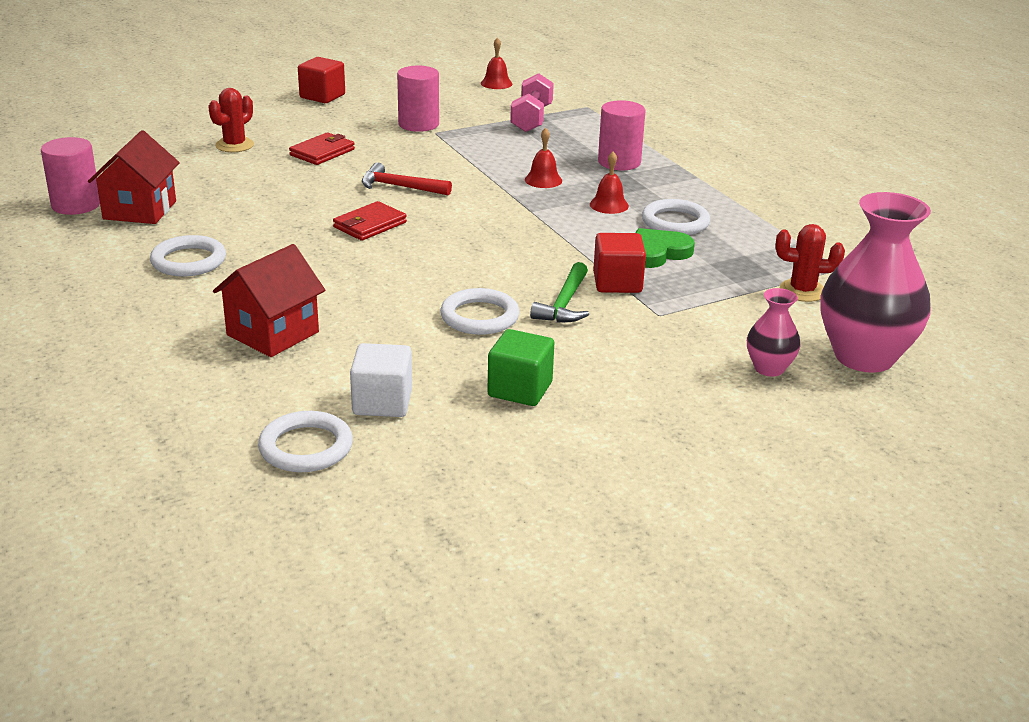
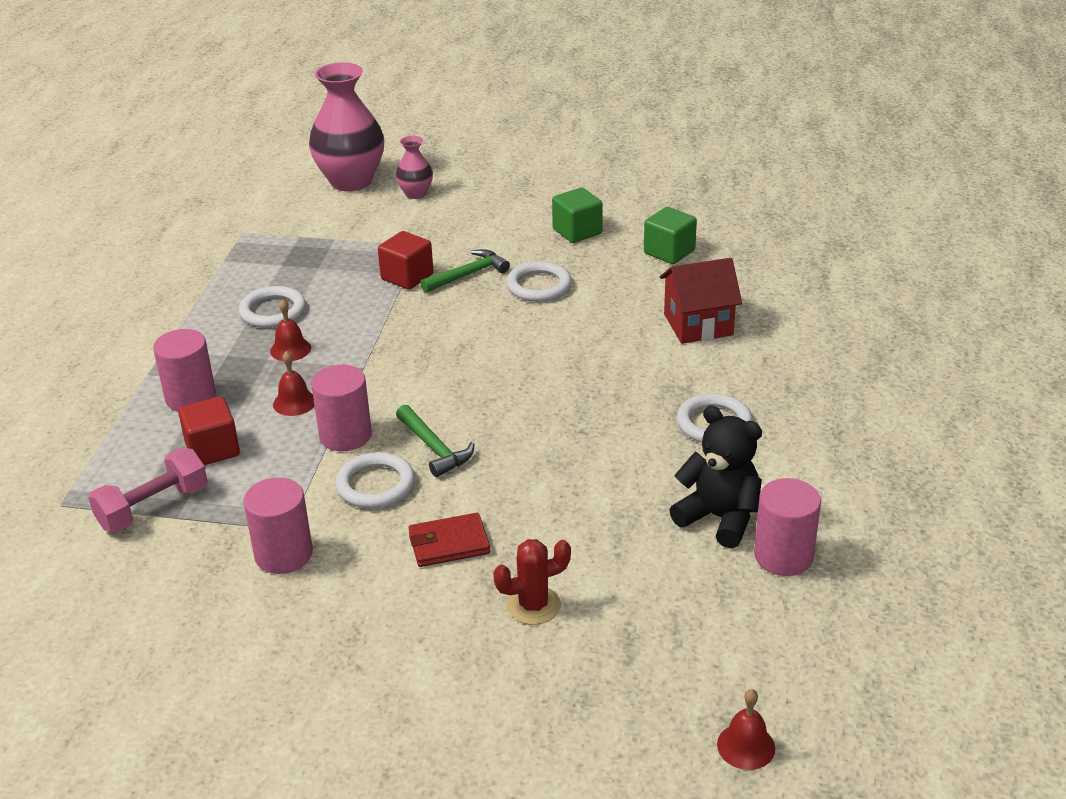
camera: 140 degrees left, 5 degrees up
(140, 210) = (719, 518): red house -> black teddy bear
(306, 447) = (739, 242): white ring -> white ring (375, 485)
(322, 96) = (317, 687): red cube -> red cube (212, 449)
(370, 225) = (518, 406): red wallet -> none
(382, 402) = (669, 252): white cube -> green cube
(400, 187) = (434, 448): red hammer -> green hammer
(474, 175) = (345, 435): none -> pink cylinder
(496, 83) = (69, 611): red bell -> red bell (746, 746)
(657, 252) = (336, 290): green heart -> none
(802, 291) = (300, 227): red cactus -> none

